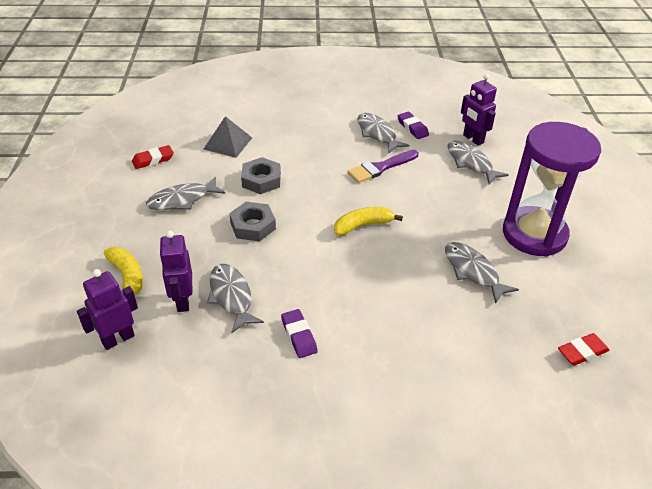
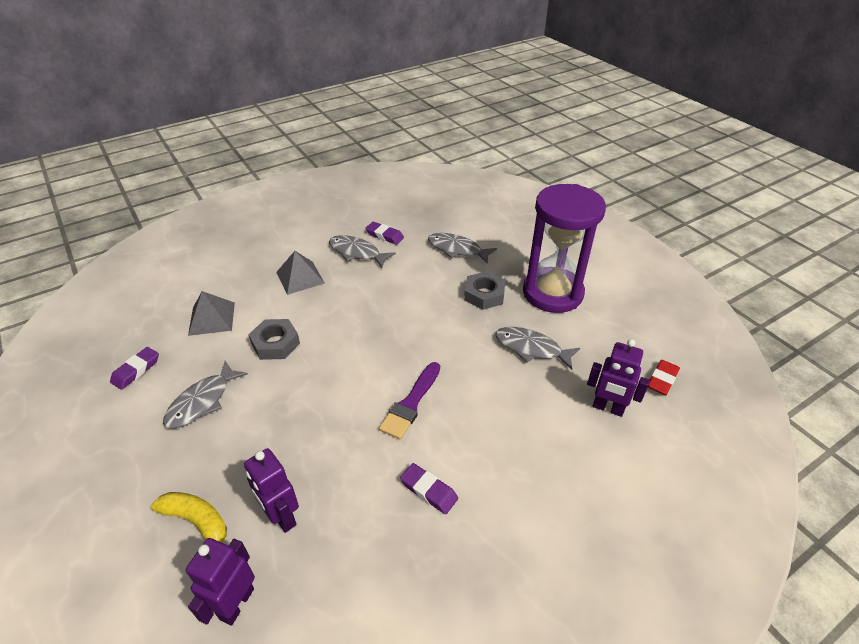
camera: 30 degrees left, 0 degrees up
(153, 160) = (136, 370): red eraser -> purple eraser
(231, 296) = (332, 484): grey fish -> none
(253, 226) = (300, 396): grey nut -> grey nut (484, 294)
(315, 137) = (300, 277): none -> grey pyramid
(363, 225) = (407, 347): yellow banana -> none
(380, 168) = (383, 284): purple brush -> purple brush (411, 403)
(473, 139) = (443, 227): purple robot -> purple robot (608, 408)

